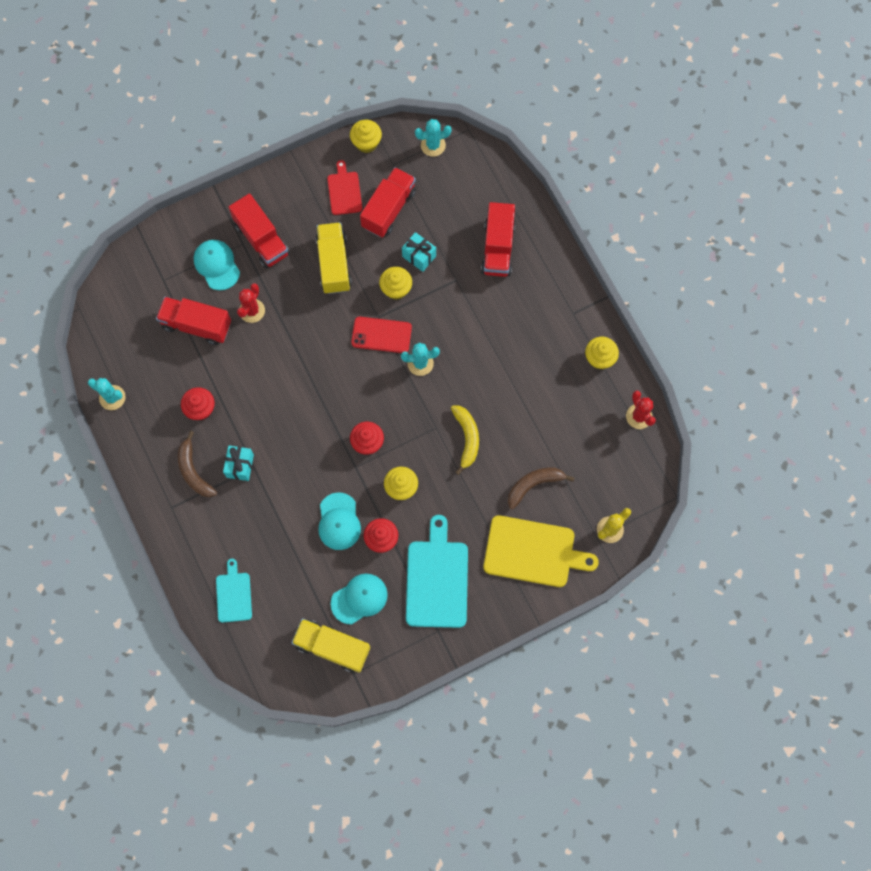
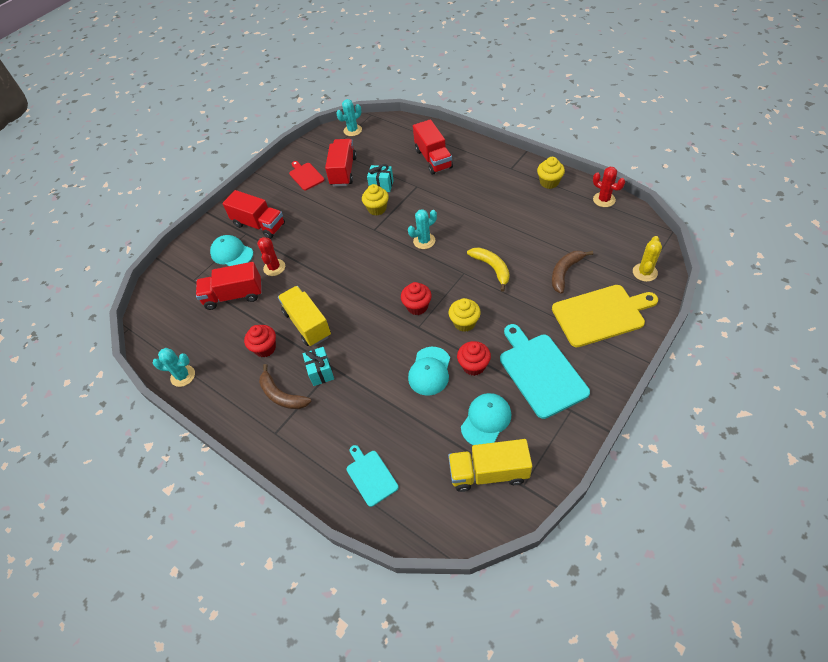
camera: 20 degrees left, 20 degrees down
(334, 264) = (322, 215): yellow truck -> yellow truck (307, 324)
(339, 521) = (429, 371): turquoise cap -> turquoise cap turned 45 degrees clockwise
(366, 143) = (306, 147): yellow cupcake -> none
(381, 335) = (383, 238): red phone -> none

